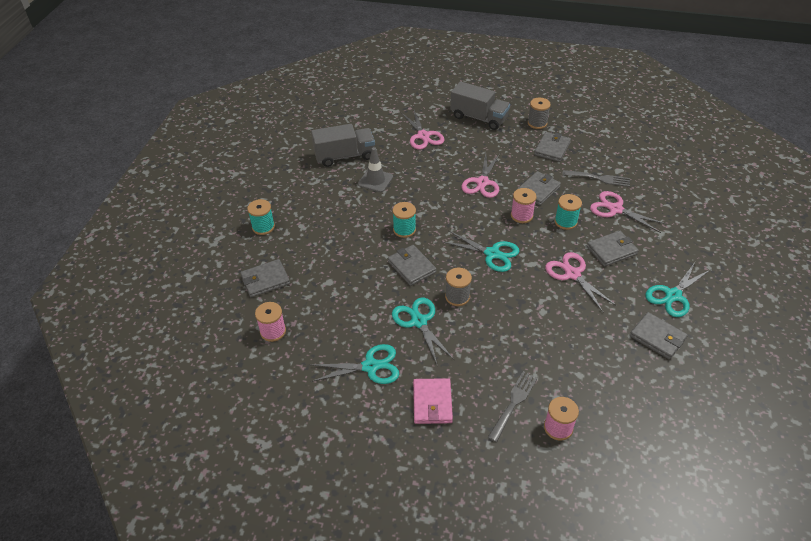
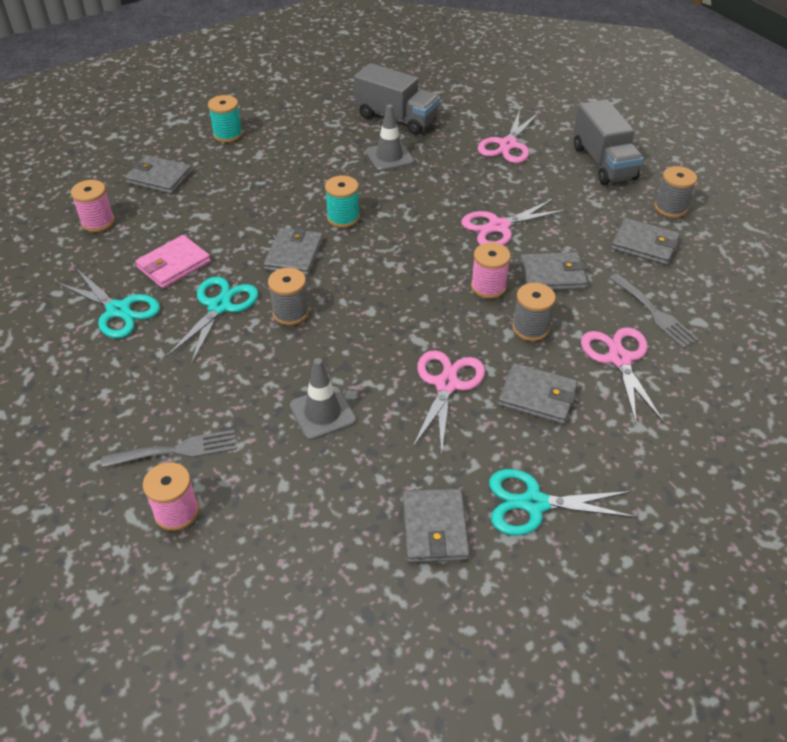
camera: 45 degrees right, 0 degrees up
(432, 403) = (113, 384): pink wallet -> pink wallet (174, 264)
(492, 253) = (392, 300): turquoise scissors -> none
(545, 330) = (322, 413): none -> grey traffic cone
(552, 149) = (644, 245): grey wallet -> grey wallet turned 45 degrees clockwise
(565, 222) = (530, 328): turquoise spool -> grey spool

